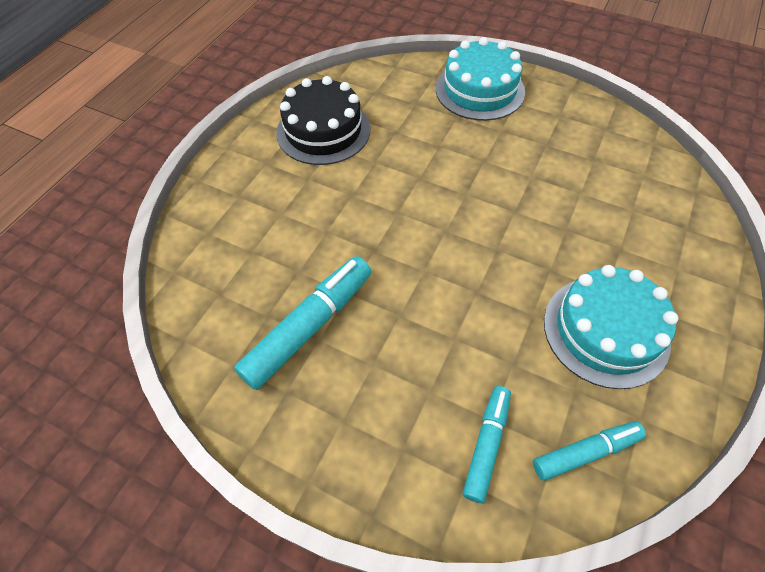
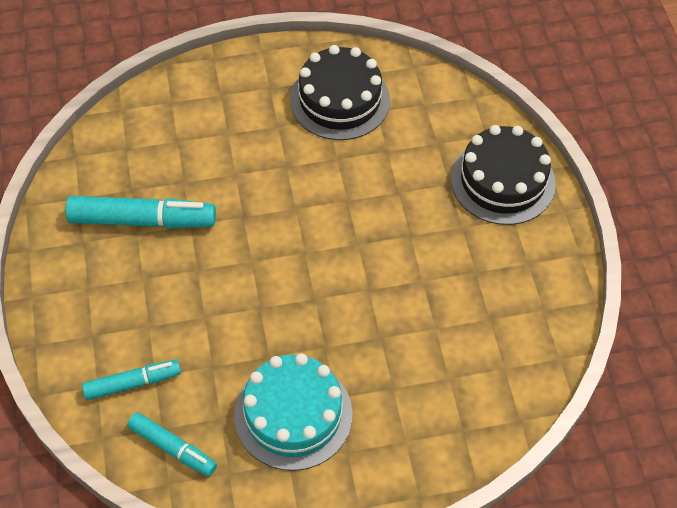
camera: 50 degrees right, 0 degrees up
(479, 90) = (502, 181): turquoise cake -> black cake

